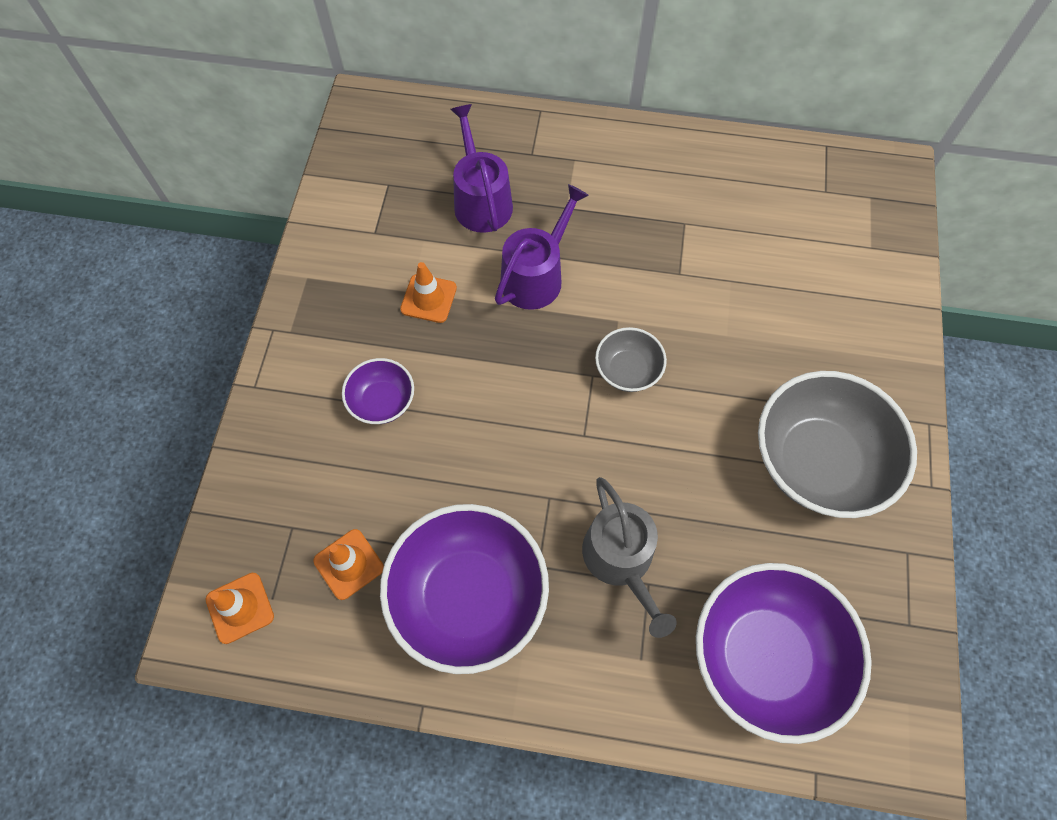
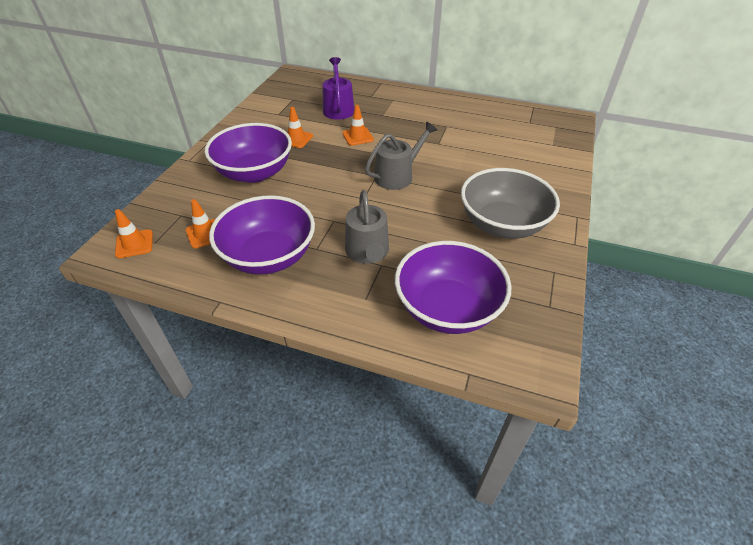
camera: 10 degrees right, 20 degrees down
(382, 401) = (254, 173): purple bowl -> purple bowl, size x2.03
(536, 276) = (357, 136): purple watering can -> orange traffic cone
(627, 370) = (397, 176): grey bowl -> grey watering can

